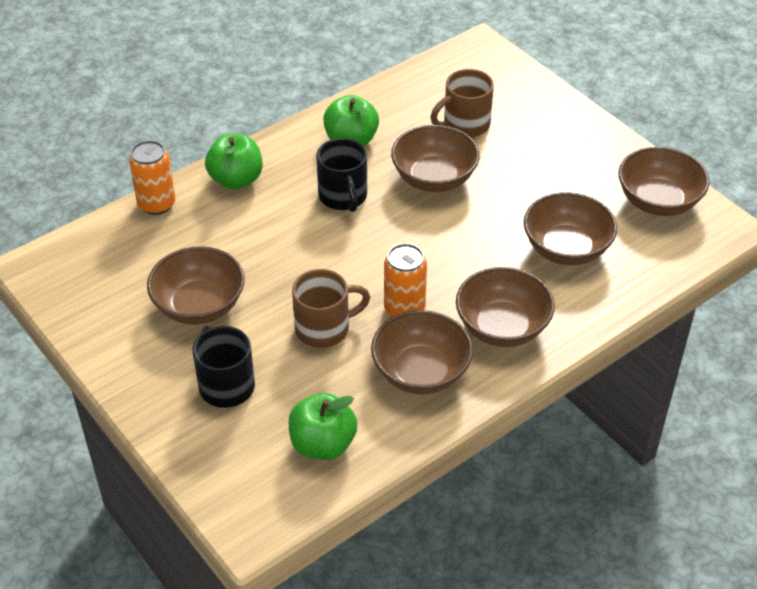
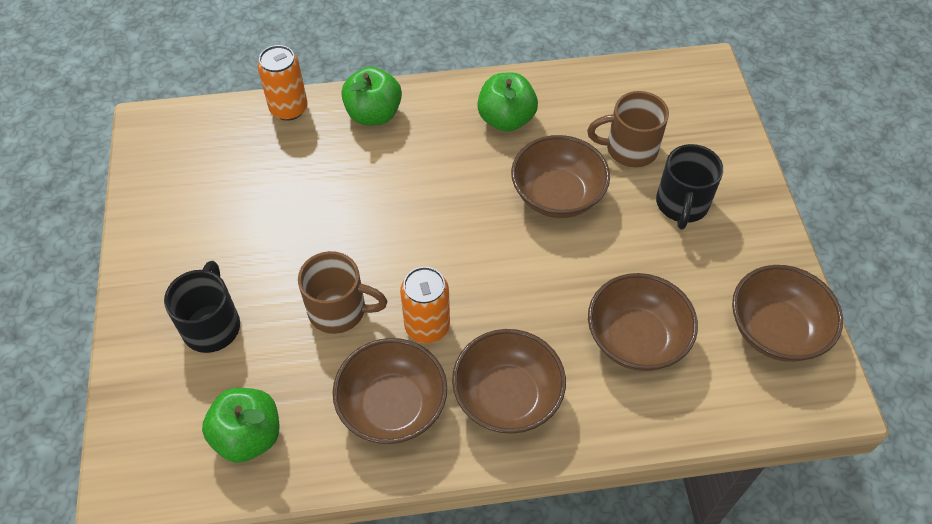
camera: 30 degrees right, 10 degrees up
(199, 306) = (249, 230): brown bowl -> none
(343, 197) = (456, 176): black mug -> black mug (682, 205)

